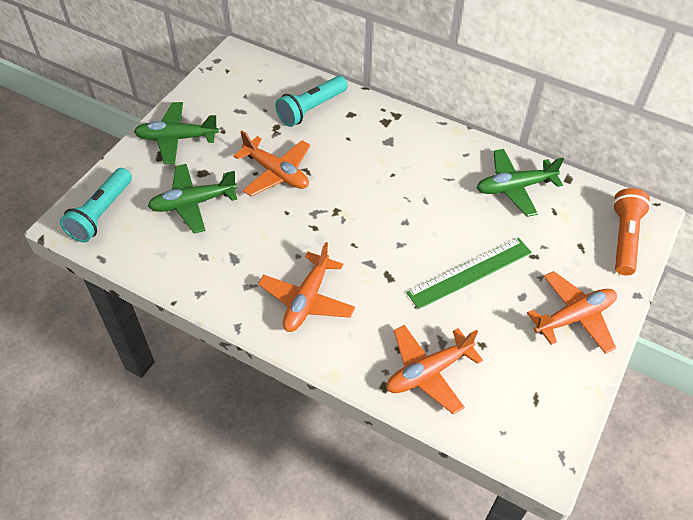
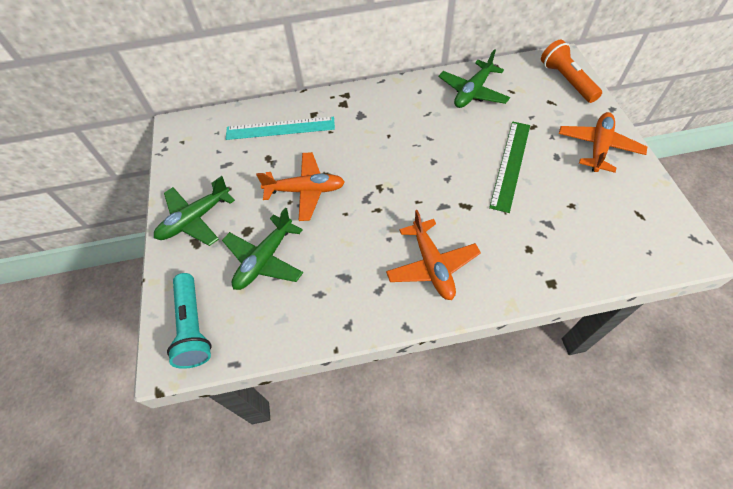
camera: 35 degrees left, 5 degrees up
(311, 109) = (280, 128): turquoise flashlight -> turquoise ruler
(428, 372) = (564, 250): orange plane -> none

